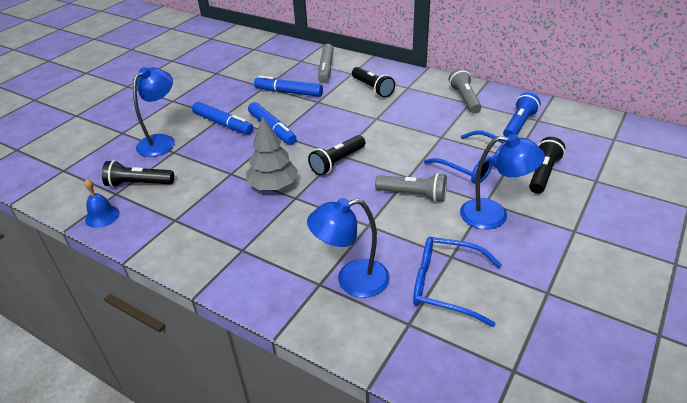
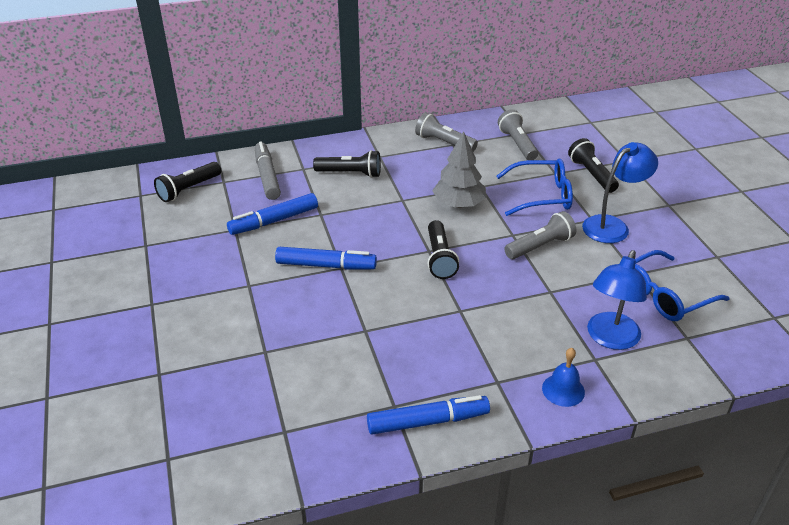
camera: 50 degrees left, 0 degrees up
(102, 216) = (316, 460): blue bell -> blue bell (563, 390)
(139, 184) = (291, 405): black flashlight -> black flashlight (189, 189)
(161, 141) = (229, 351): blue lamp -> none
(223, 124) = (265, 291): blue marker -> blue marker (428, 421)
(273, 186) = (424, 314): grey tree -> grey tree (459, 204)
(326, 68) = (267, 176): grey marker -> grey marker turned 150 degrees counterclockwise
(519, 125) = (517, 144): blue flashlight -> grey flashlight

